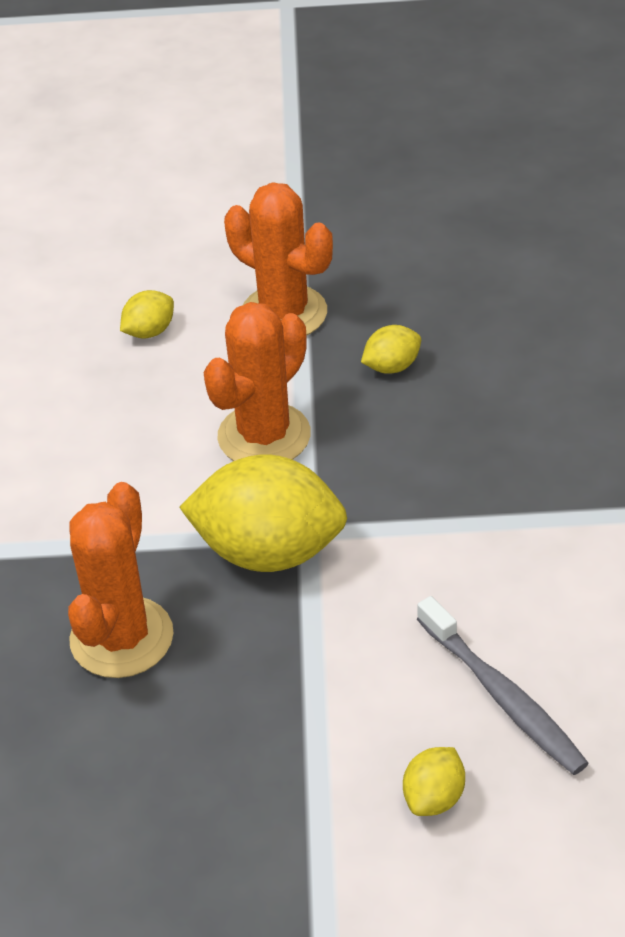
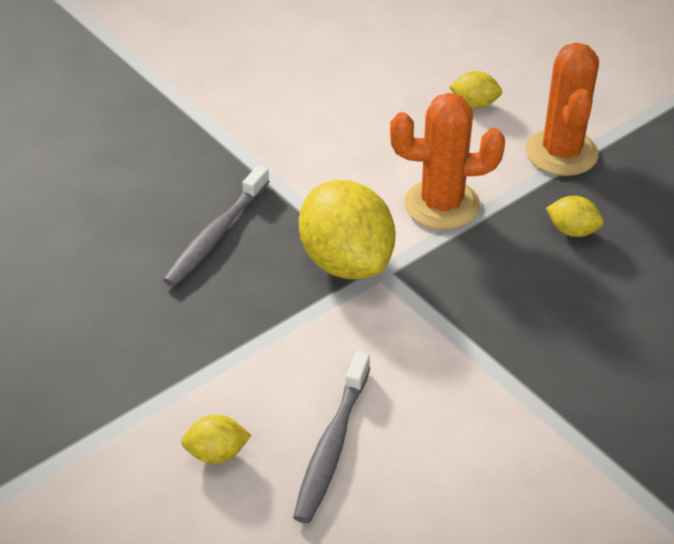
camera: 50 degrees right, 0 degrees up
(121, 638) = (216, 235): orange cactus -> grey toothbrush

